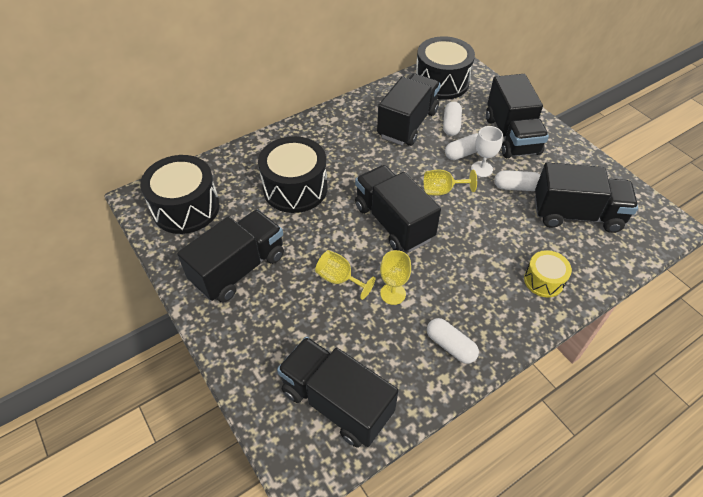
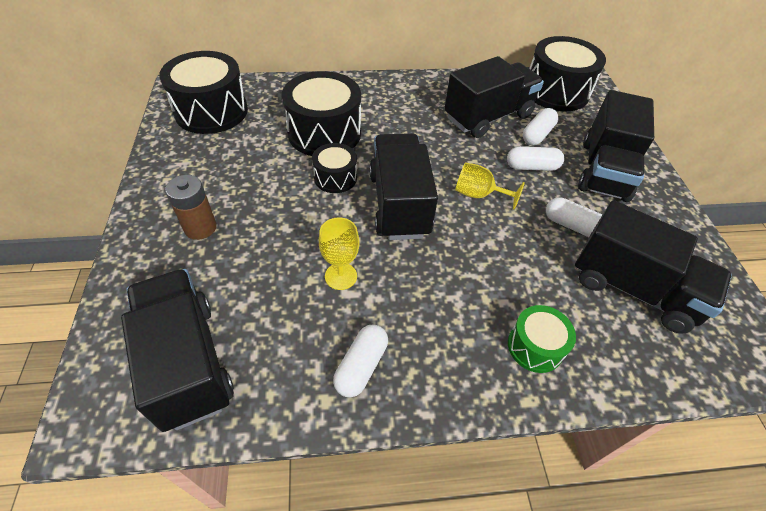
camera: 25 degrees right, 0 degrees up
(239, 269) = (210, 182): black truck -> none
(263, 307) = (200, 228): none -> brown battery
(332, 222) = (335, 178): none -> black drum
(339, 279) = (297, 236): yellow goblet -> none
(450, 346) = (361, 366): white capsule -> white capsule turned 45 degrees clockwise
(481, 169) = (542, 191): white goblet -> none
(543, 280) = (535, 346): yellow drum -> green drum

